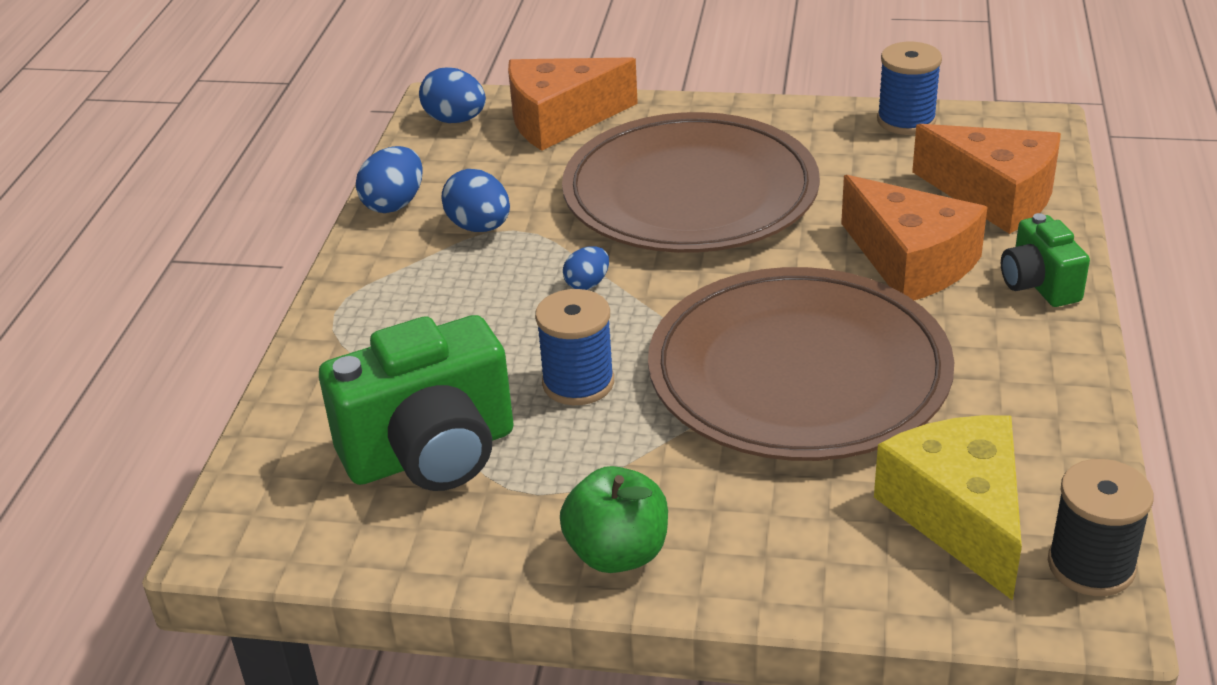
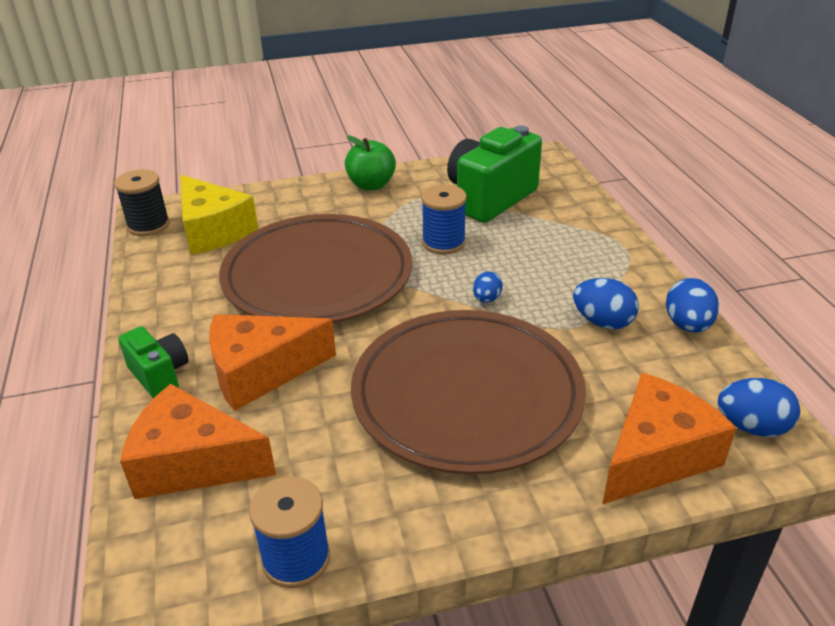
camera: 155 degrees right, 0 degrees up
(911, 262) = (260, 372): orange cheese -> orange cheese turned 45 degrees counterclockwise

